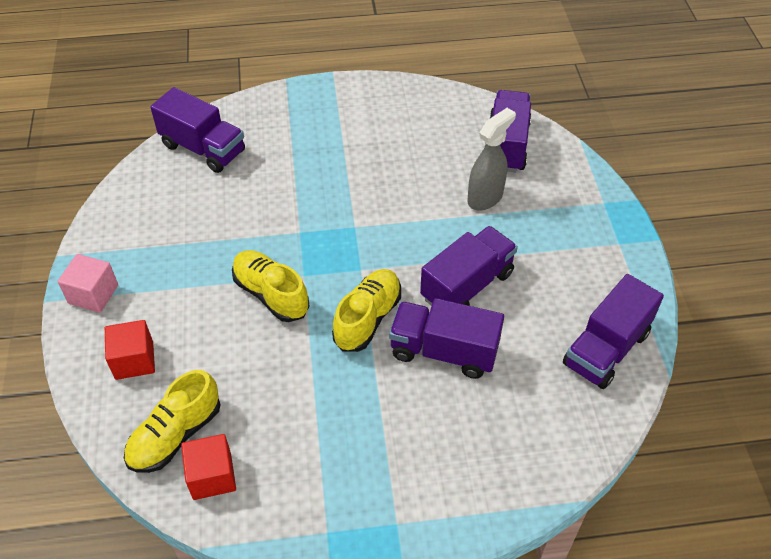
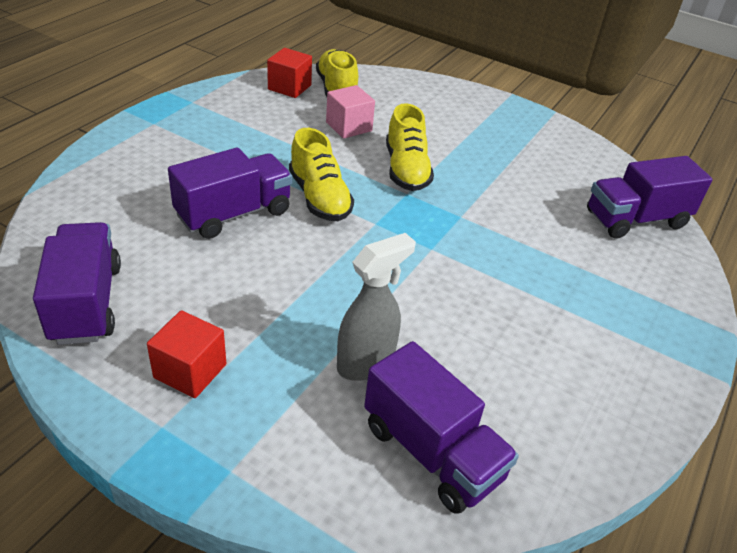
camera: 125 degrees right, 10 degrees down
(93, 294) = (498, 108): pink cube -> pink cube (349, 127)
(134, 360) = (416, 99): red cube -> red cube (190, 371)
(271, 294) = (406, 170): yellow shoe -> yellow shoe turned 90 degrees clockwise
(467, 285) = (275, 269): purple truck -> none
(485, 198) = (366, 363): grey spray bottle -> grey spray bottle turned 120 degrees counterclockwise

